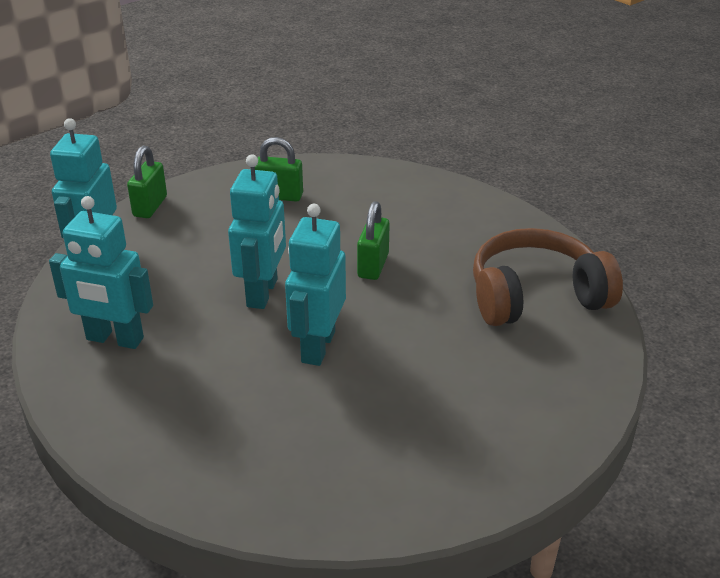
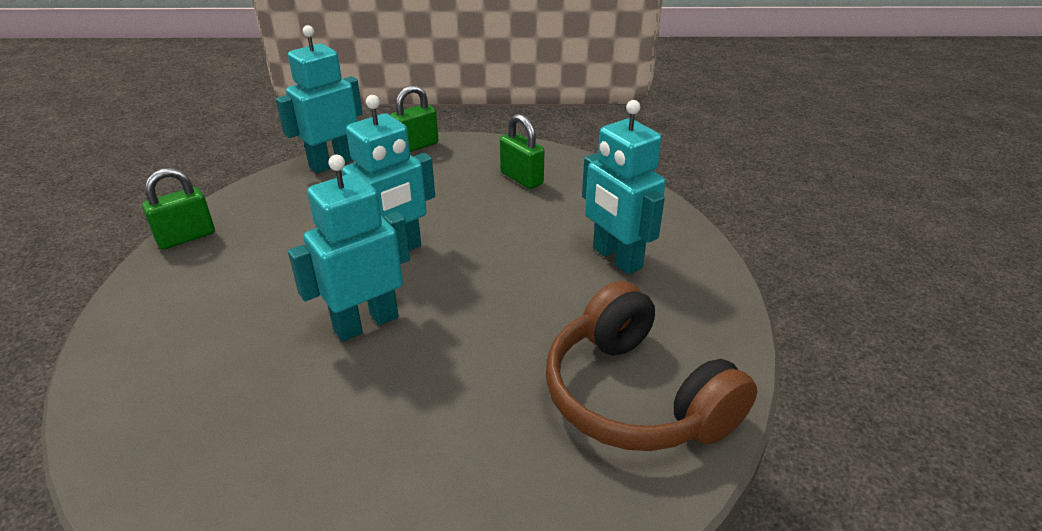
camera: 40 degrees right, 0 degrees up
(114, 339) = (247, 233): turquoise robot -> turquoise robot (616, 258)
(373, 266) = (514, 275): green padlock -> green padlock (186, 237)
(536, 296) = (635, 396): brown headphones -> brown headphones turned 150 degrees counterclockwise

